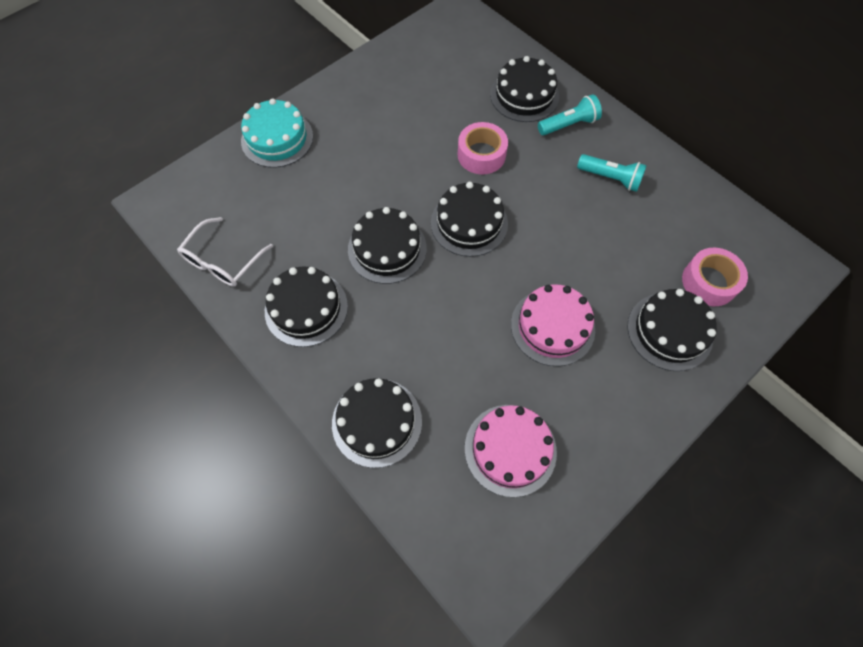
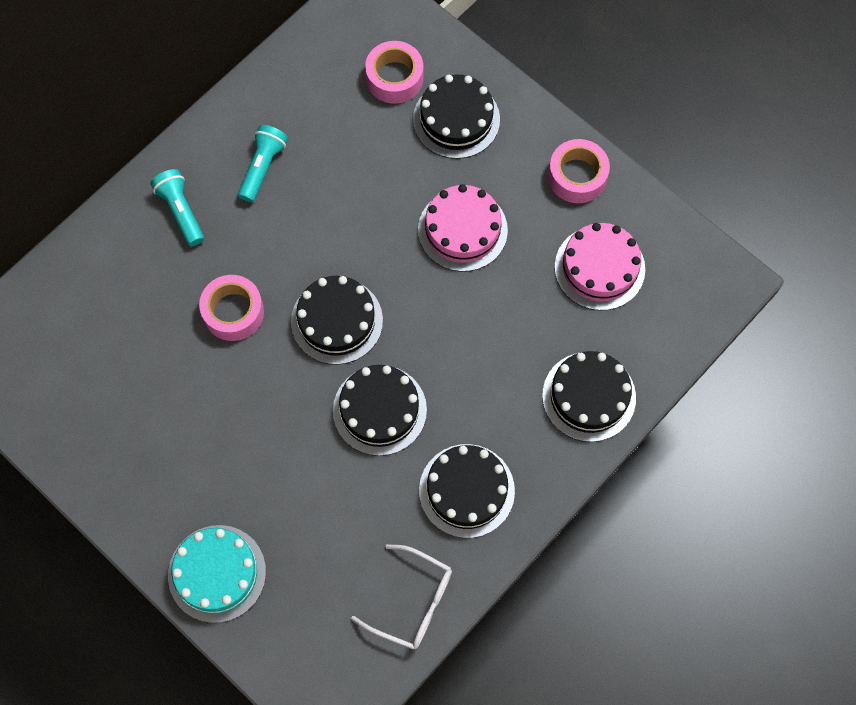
camera: 95 degrees left, 5 degrees up
(524, 95) = (132, 264): black cake -> none
(613, 439) = (577, 176): none -> pink tape

